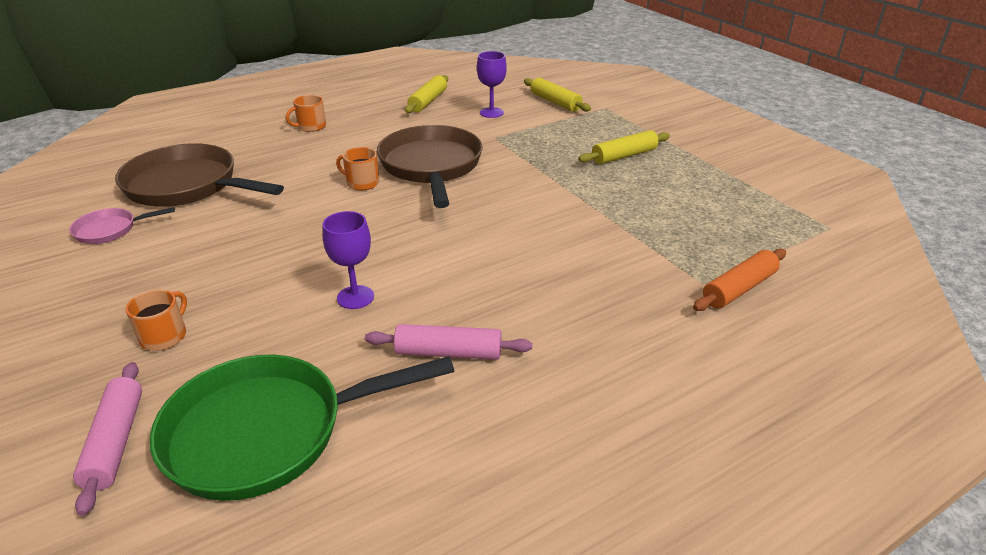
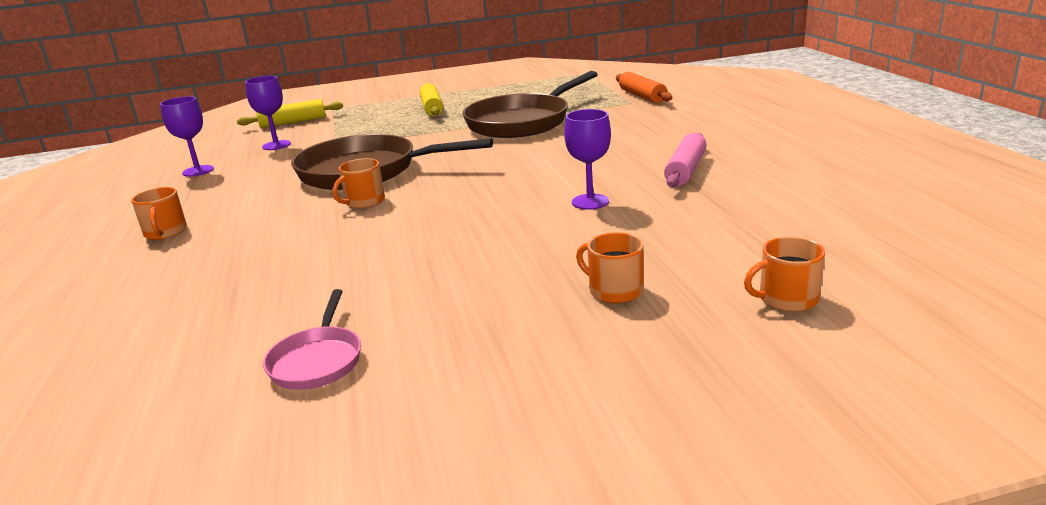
camera: 70 degrees left, 10 degrees down
(115, 442) = (786, 299): pink rolling pin -> orange mug
(187, 186) = (240, 309): brown pan -> brown pan (522, 122)
(267, 432) = (775, 230): green pan -> none
(428, 101) = (198, 171): yellow rolling pin -> purple goblet

